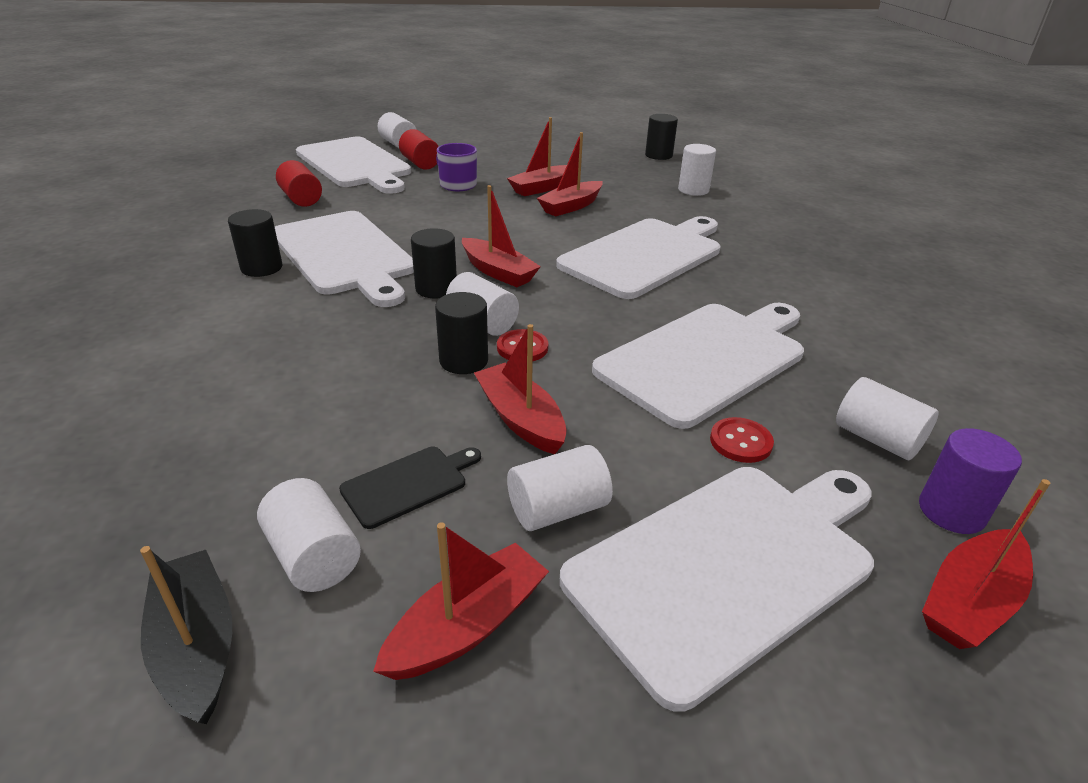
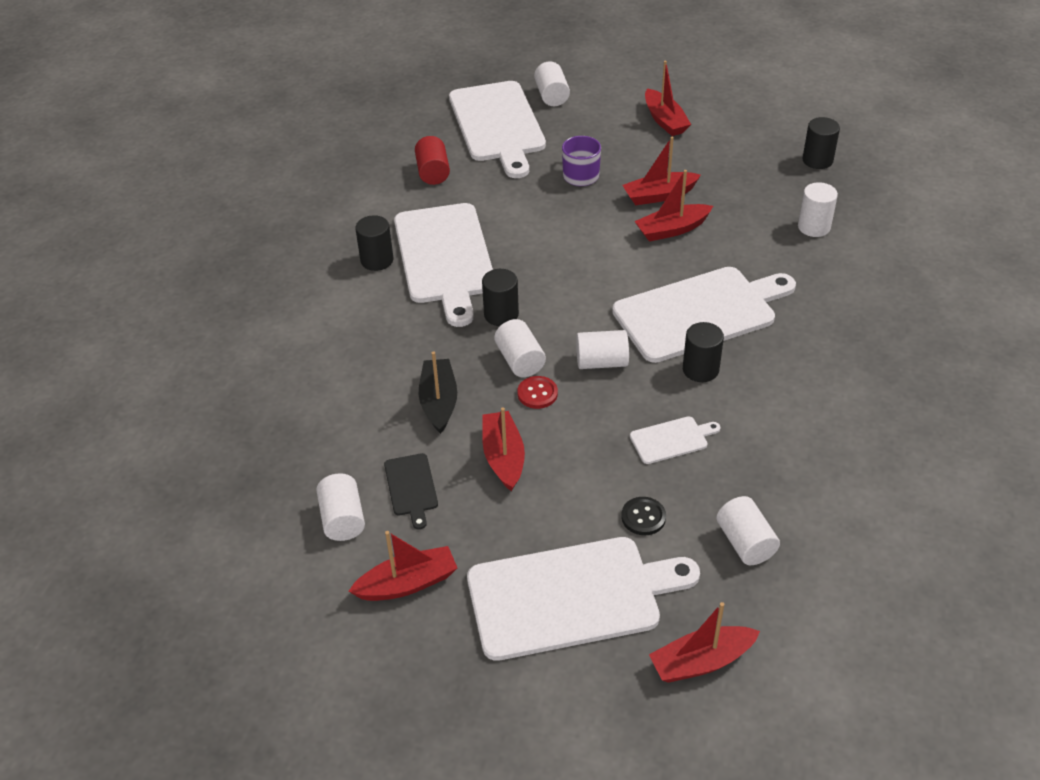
camera: 25 degrees right, 10 degrees up
(196, 646) = (273, 551): black boat -> black boat (438, 402)
(408, 484) = (411, 487): black cutting board -> black cutting board turned 90 degrees clockwise
(420, 163) = (560, 133): red cylinder -> none
(463, 361) = (489, 396): black cylinder -> black cylinder (700, 369)
(498, 272) = (560, 305): red boat -> red boat (665, 120)
(557, 509) = (492, 530): white cylinder -> white cylinder (601, 362)
(706, 359) = (671, 439): white cutting board -> white cutting board, size x0.44
(740, 442) = (643, 517): red button -> black button
(951, 511) = (746, 608): purple cylinder -> none

